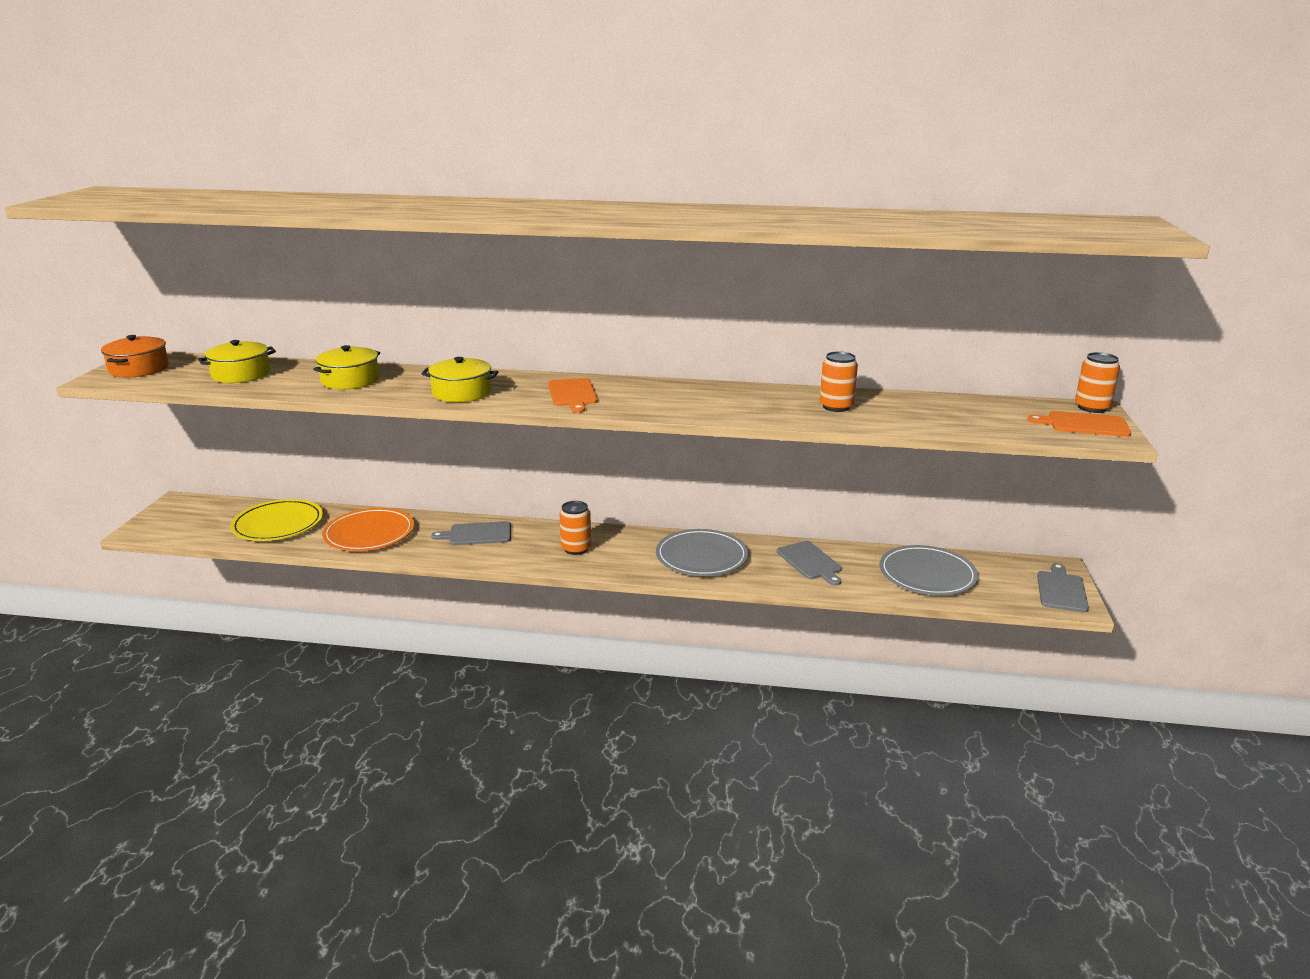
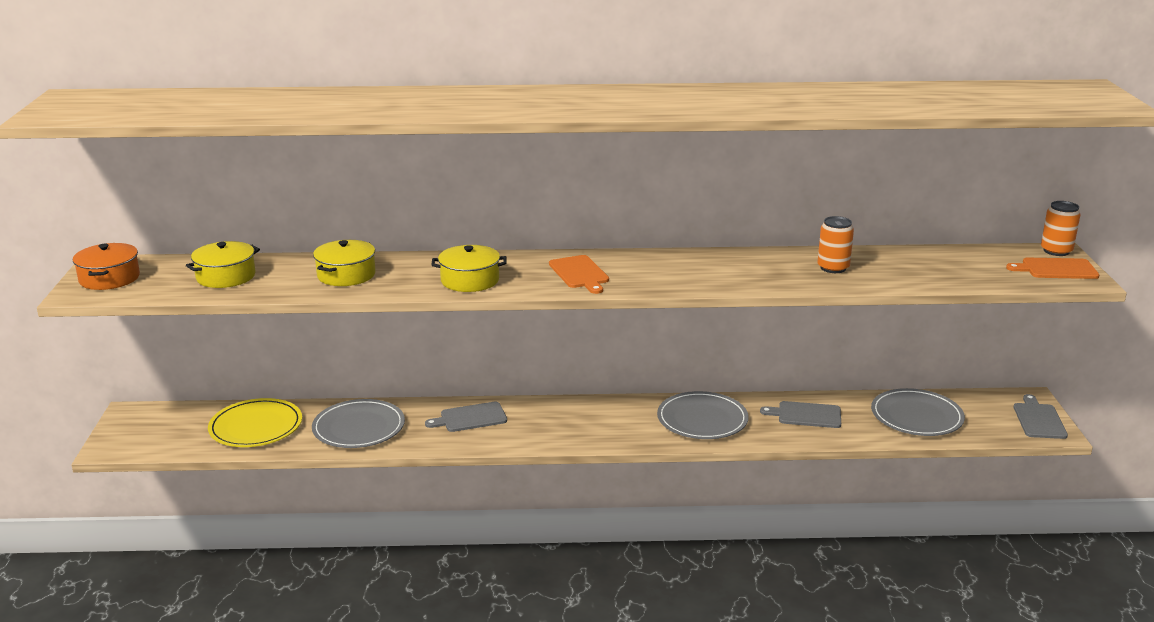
camera: 10 degrees left, 0 degrees up
(369, 533) = (359, 428): orange plate -> grey plate
(576, 549) = (577, 423): orange can -> none
(810, 562) = (806, 415): grey cutting board -> grey cutting board turned 135 degrees clockwise

